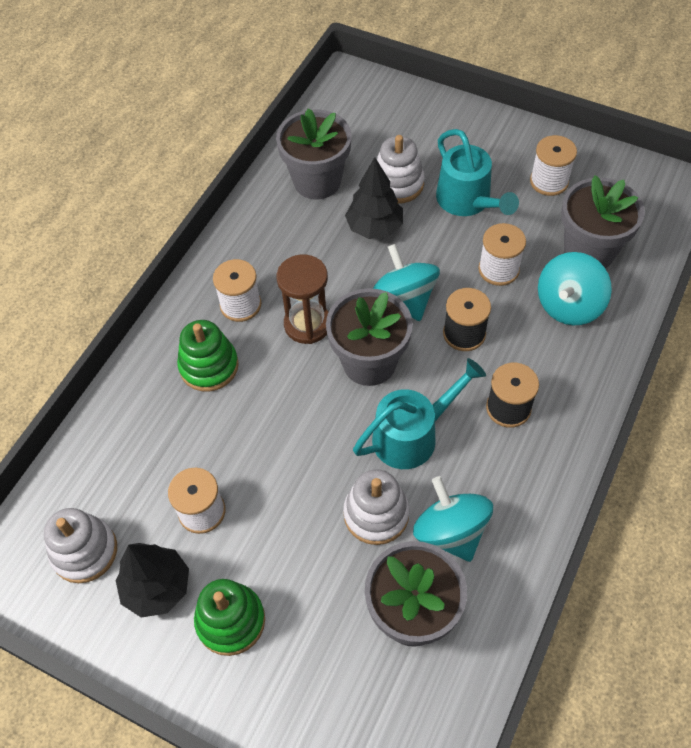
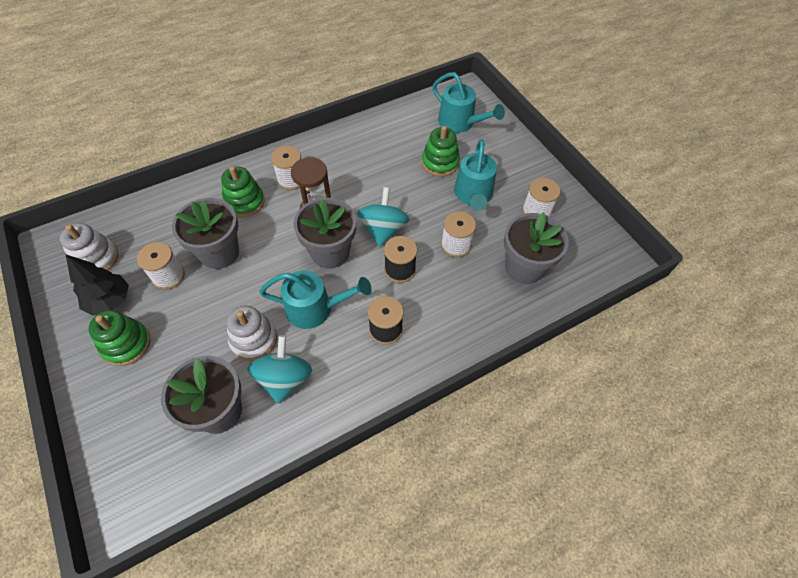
camera: 30 degrees right, 0 degrees up
(317, 181) = (395, 137): grey flower pot -> grey flower pot (219, 253)
(374, 227) = (403, 179): black tree -> none
(378, 123) = (460, 123): none -> turquoise watering can
(397, 184) = (440, 162): white stacking toy -> green stacking toy
(568, 305) = (480, 292): turquoise spinning top -> none

